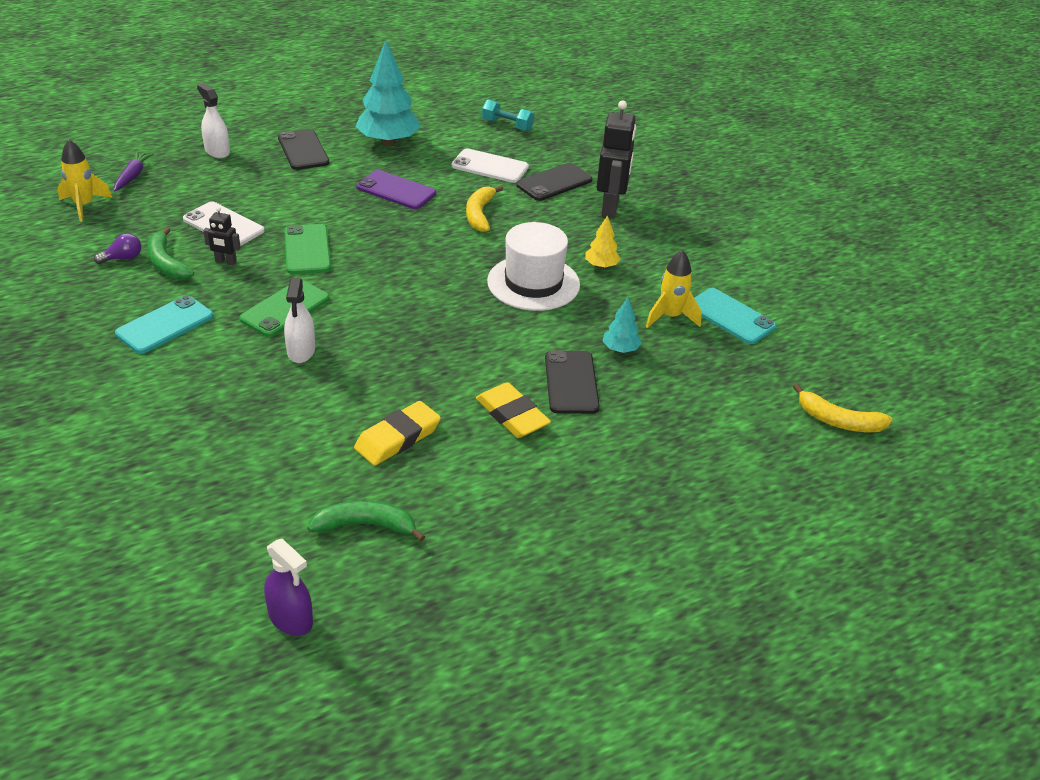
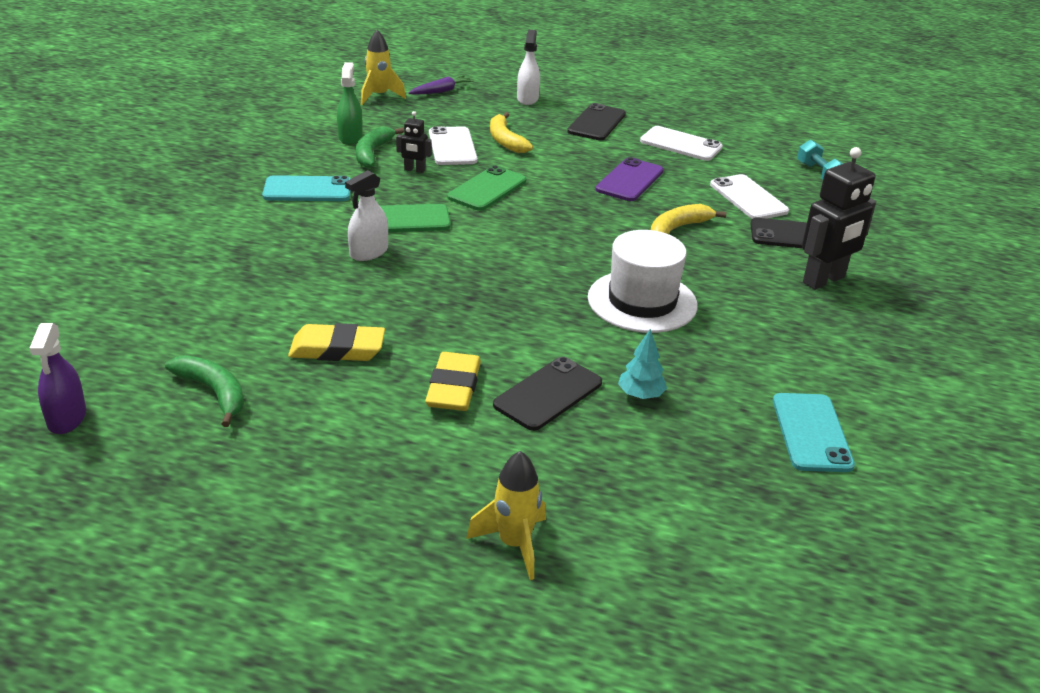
camera: 45 degrees right, 5 degrees down
(123, 258) = (350, 137): purple light bulb -> green spray bottle
(225, 262) = (414, 170): black robot -> black robot turned 45 degrees counterclockwise
(388, 142) = (681, 144): turquoise tree -> white phone
(396, 190) = (629, 180): purple phone -> purple phone turned 45 degrees clockwise
(601, 266) = (734, 321): yellow tree -> none
(670, 317) = (739, 397): yellow rocket -> yellow rocket (514, 544)
(838, 421) = (787, 598): yellow banana -> yellow banana (505, 140)

